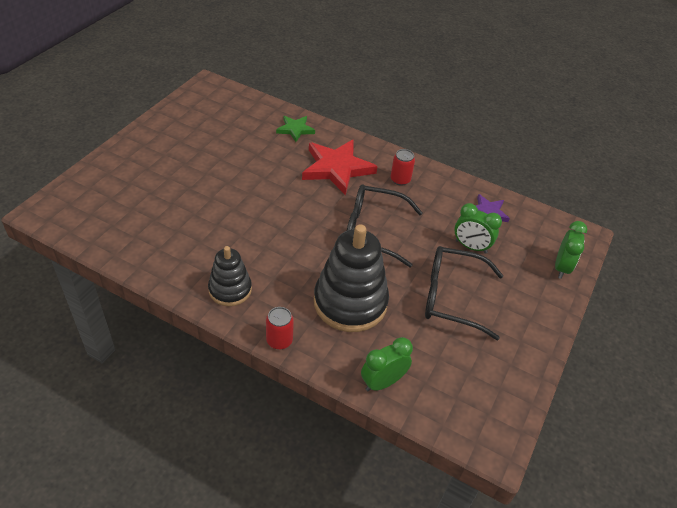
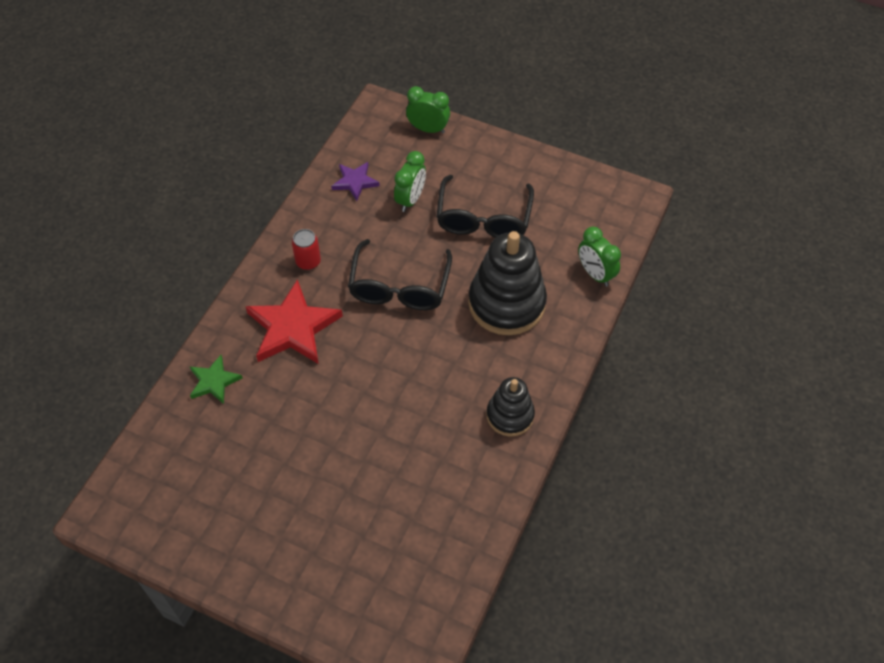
camera: 90 degrees left, 10 degrees up
(279, 340) = (567, 361): red can -> none

